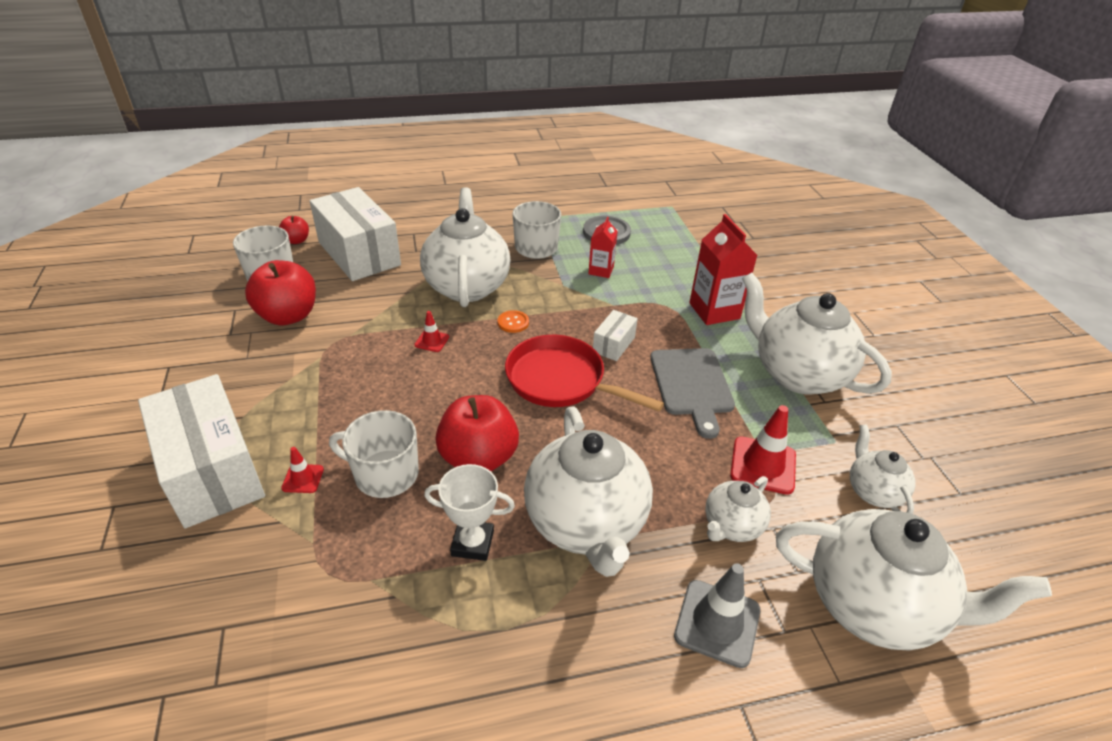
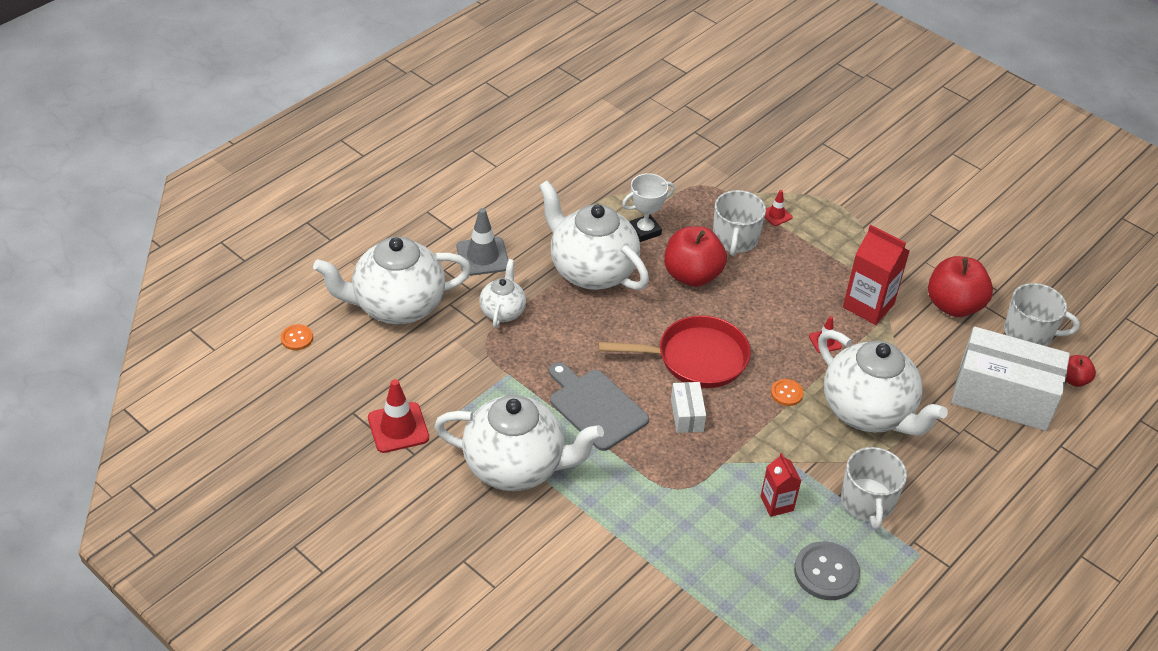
camera: 145 degrees right, 5 degrees up
(212, 471) = (830, 195): white box -> none
(385, 474) = (735, 239): white mug -> white mug turned 120 degrees clockwise
(714, 311) = (631, 507): red carton -> red carton (868, 305)
(763, 465) = (503, 363): red traffic cone -> red traffic cone (398, 428)
(873, 491) = (418, 382): white teapot -> none
(1035, 627) = (297, 338): none -> orange button

